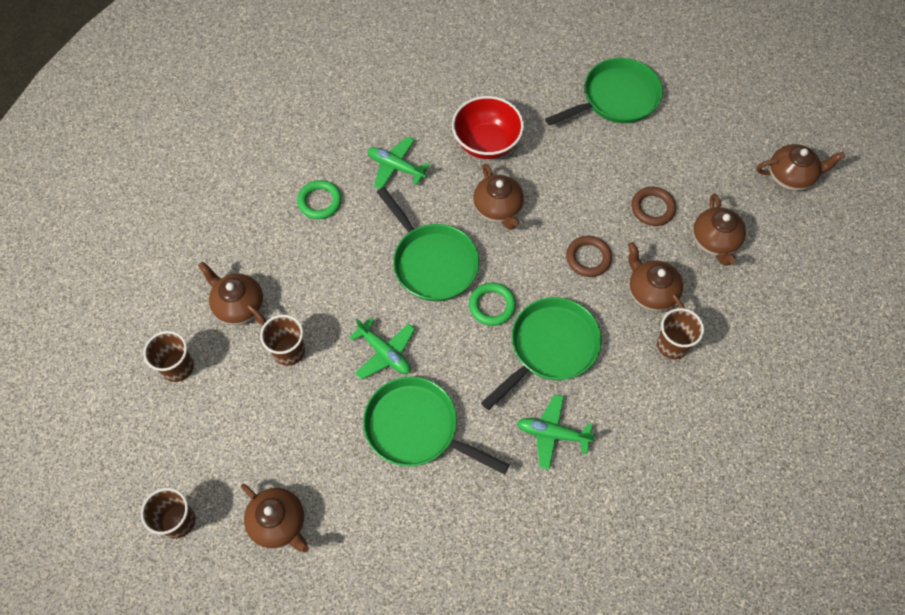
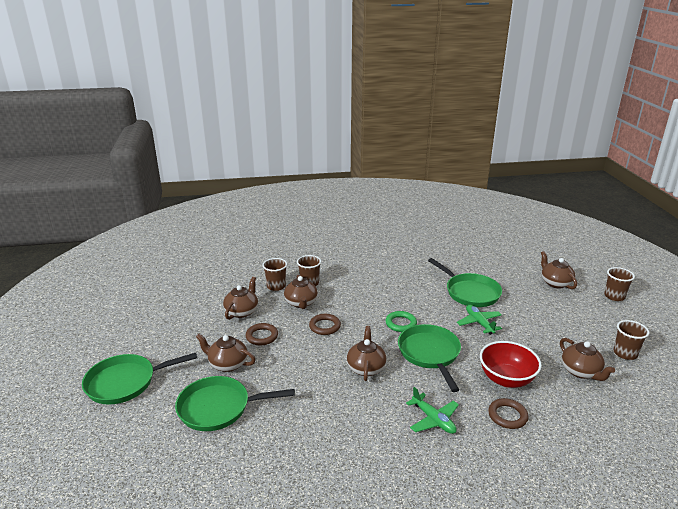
camera: 155 degrees left, 35 degrees down
(289, 351) = (544, 340): brown cup -> brown cup (276, 286)
(320, 202) = (507, 416): green ring -> brown ring
(486, 143) = (348, 412): red bowl -> red bowl (506, 379)
(550, 347) = (377, 299): green pan -> green pan (125, 382)
(552, 434) = (397, 273): green plane -> none
(791, 176) = (160, 324): brown teapot -> brown teapot (227, 364)

